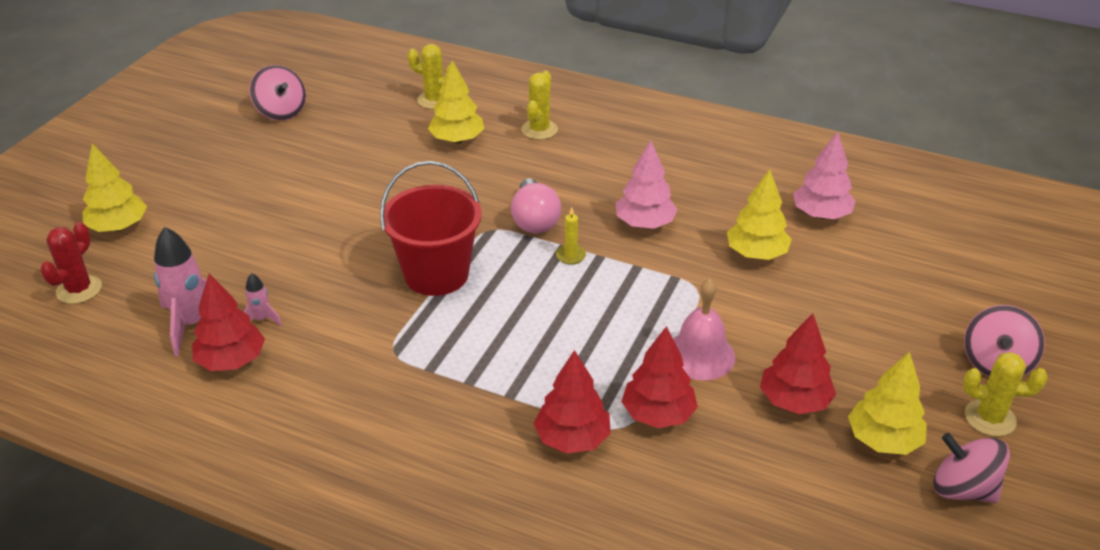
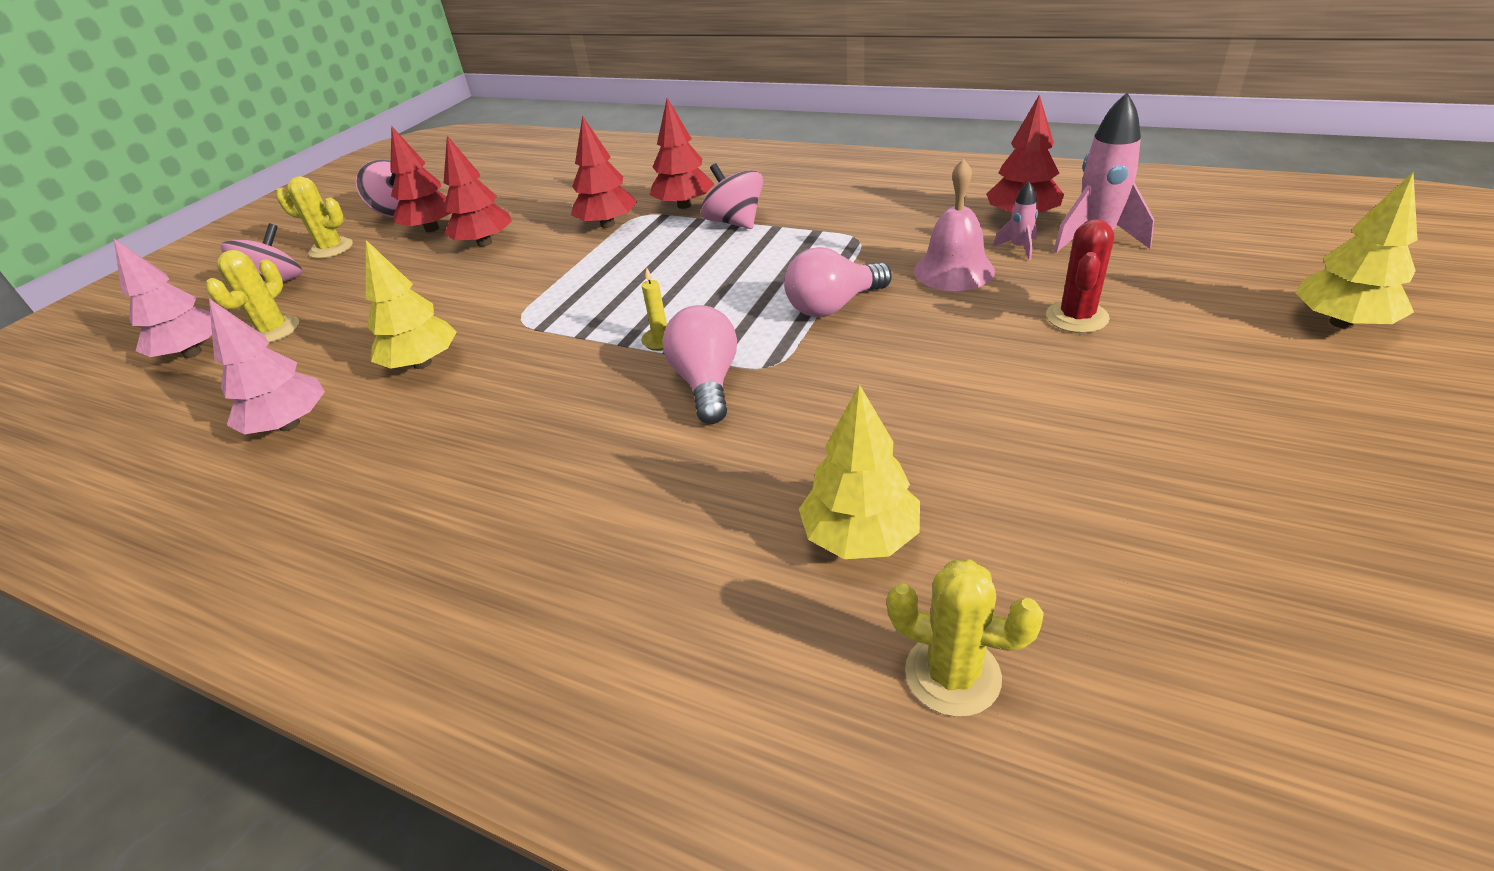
camera: 175 degrees left, 0 degrees up
(79, 289) = (1279, 252): red cactus -> red cactus (1077, 317)
(281, 111) = (1333, 604): pink spinning top -> pink spinning top (735, 222)
(436, 274) = (833, 306): red bucket -> pink light bulb
(539, 130) = (686, 578): yellow cactus -> yellow cactus (274, 330)
(644, 223) = (548, 391): pink tree -> pink tree (192, 353)
(700, 355) = (549, 264): pink bell -> pink bell (954, 270)
(883, 440) = (432, 229): yellow tree -> red tree

